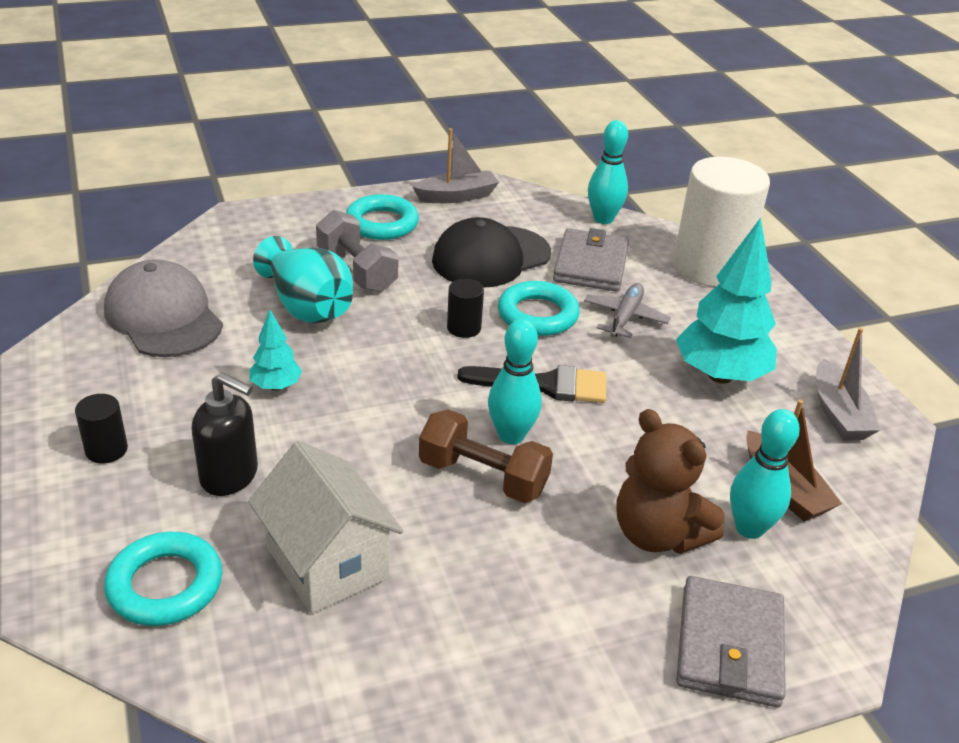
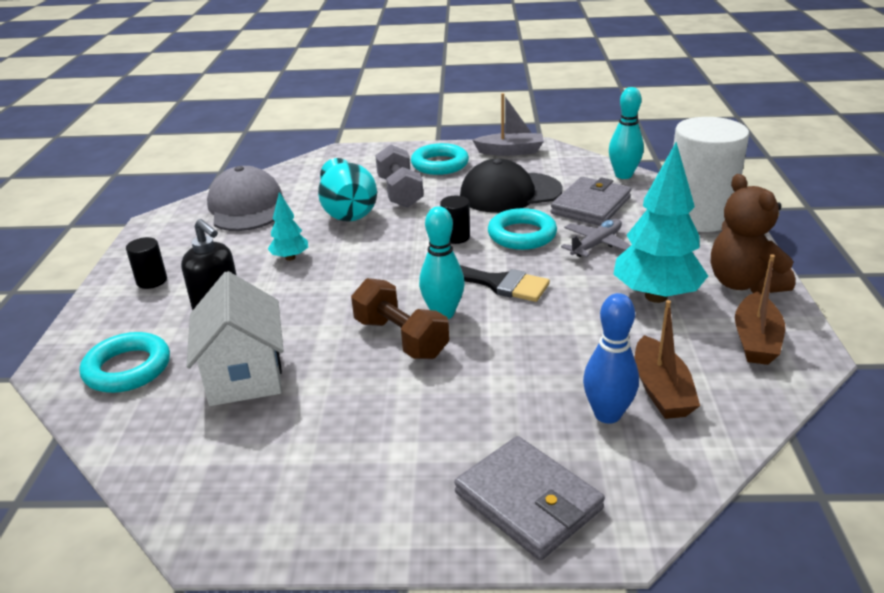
camera: 25 degrees right, 5 degrees down
(657, 534) = (519, 404): brown teddy bear -> brown teddy bear (743, 284)
(729, 645) = (528, 501): grey wallet -> grey wallet turned 75 degrees counterclockwise
(749, 528) = (607, 414): turquoise bowling pin -> blue bowling pin
(838, 413) = (756, 340): grey boat -> brown boat

